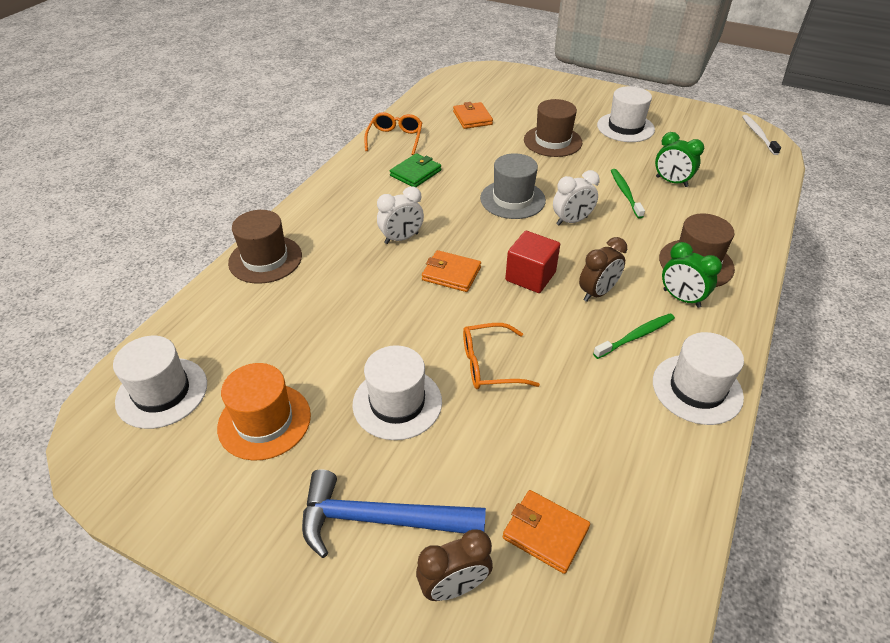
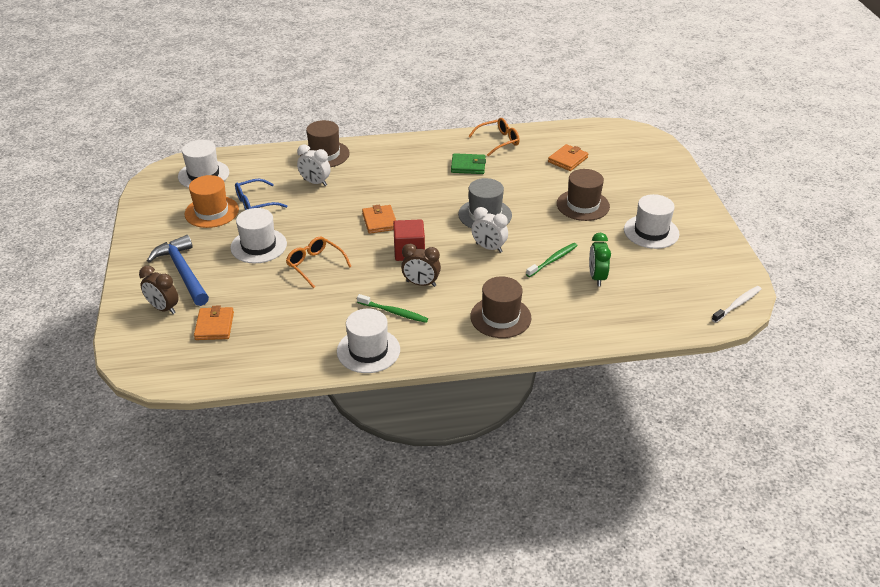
camera: 55 degrees right, 5 degrees down
(295, 364) = (256, 203): none -> blue glasses
(401, 238) = (393, 190): white clock -> white clock (315, 183)
(681, 298) = (452, 321): green clock -> none

